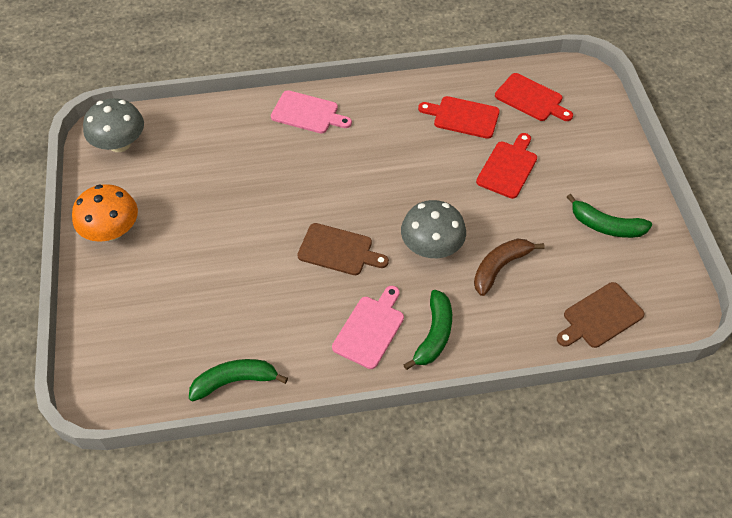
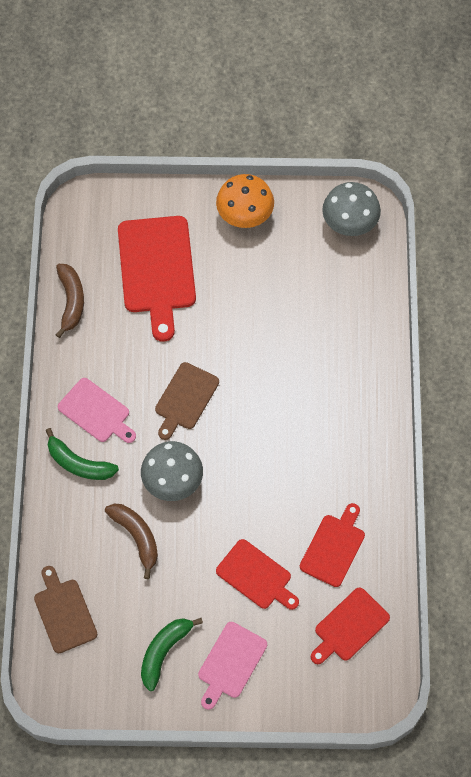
camera: 100 degrees right, 10 degrees up
(186, 301) = (157, 270): none -> red cutting board
(235, 381) = (71, 301): green banana -> brown banana
(308, 113) = (363, 394): pink cutting board -> pink cutting board (231, 663)

